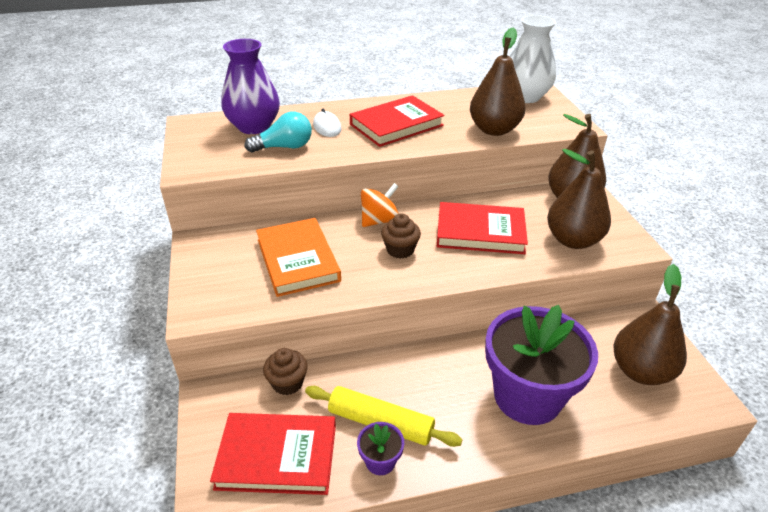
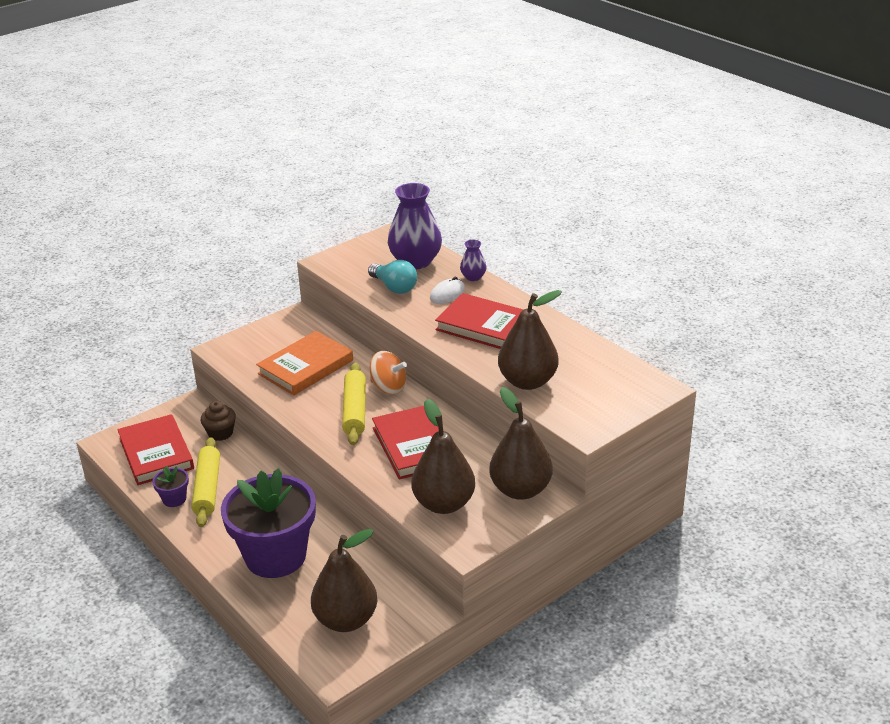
camera: 65 degrees right, 5 degrees down
(314, 110) = (473, 277): none -> purple vase
(400, 250) = (355, 410): brown cupcake -> yellow rolling pin
(525, 97) = (628, 383): white vase -> none

